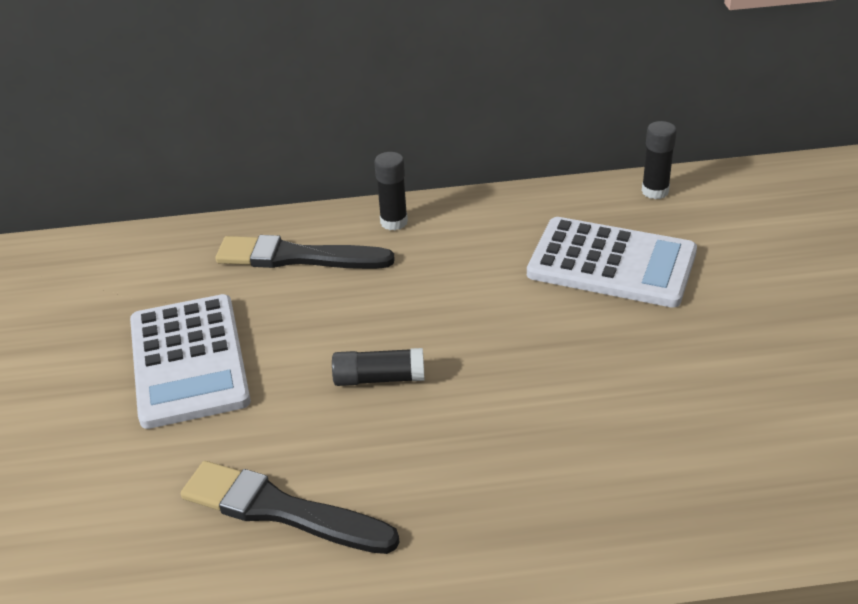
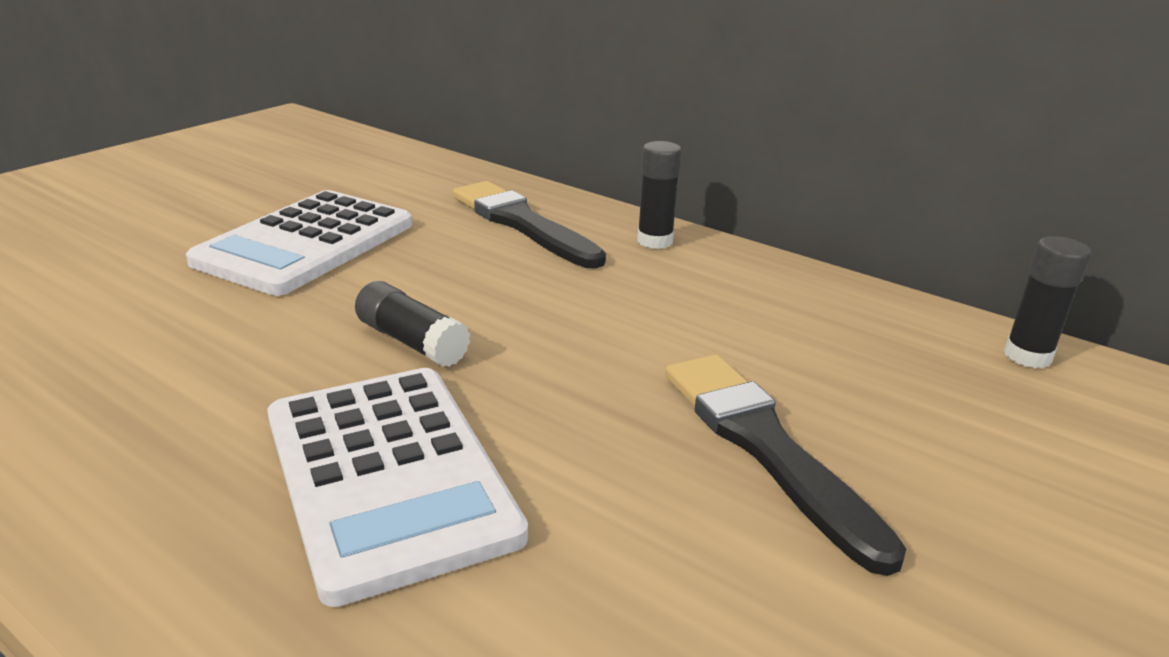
camera: 40 degrees right, 10 degrees down
(281, 510) = (132, 384): black brush -> black brush (765, 447)
(611, 263) = (848, 391): white calculator -> white calculator (389, 475)

